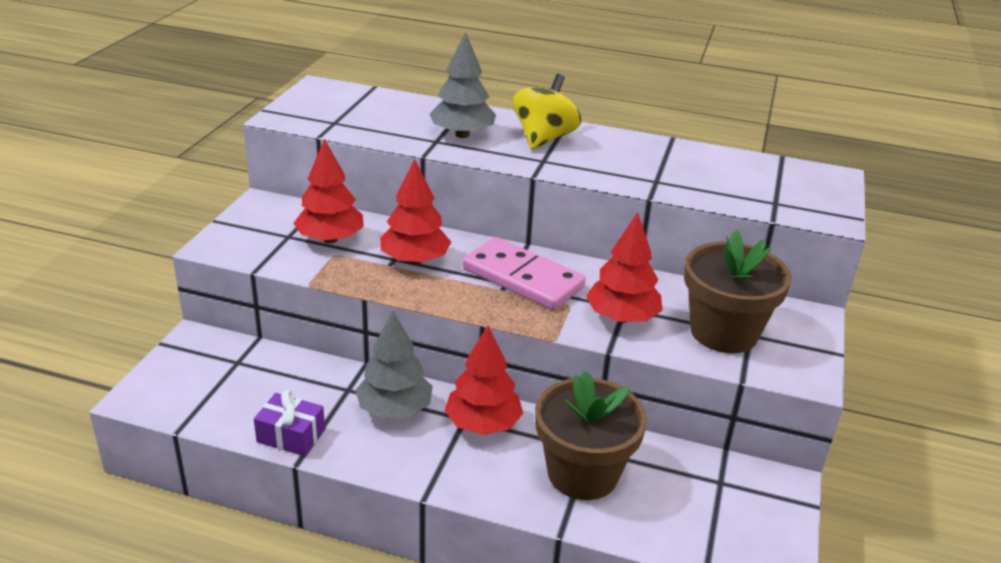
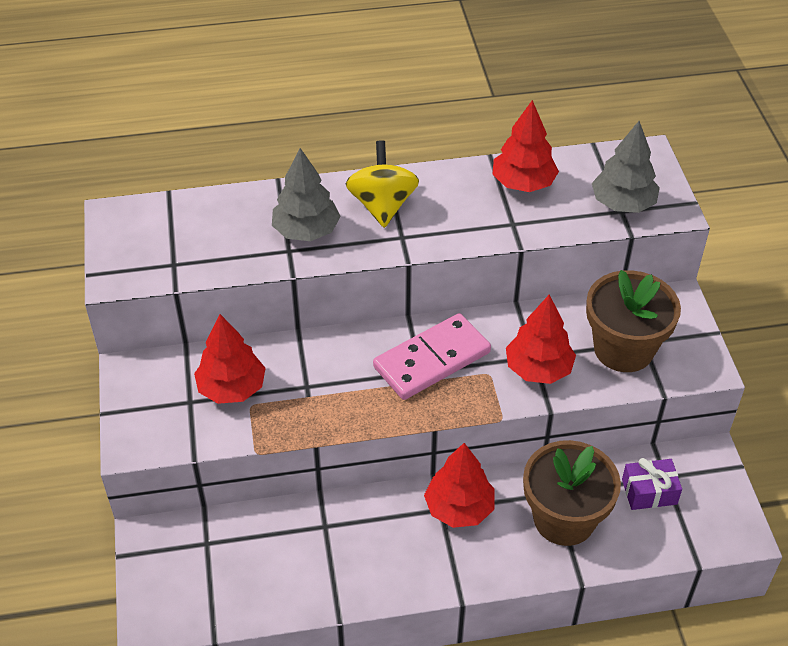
camera: 25 degrees left, 15 degrees up
(291, 435) = (314, 596): purple gift -> purple gift (649, 492)
(394, 409) = (379, 528): grey tree -> grey tree (623, 204)
(415, 260) = (326, 380): red tree -> red tree (523, 183)
(523, 278) = (431, 360): pink domino -> pink domino turned 45 degrees counterclockwise

